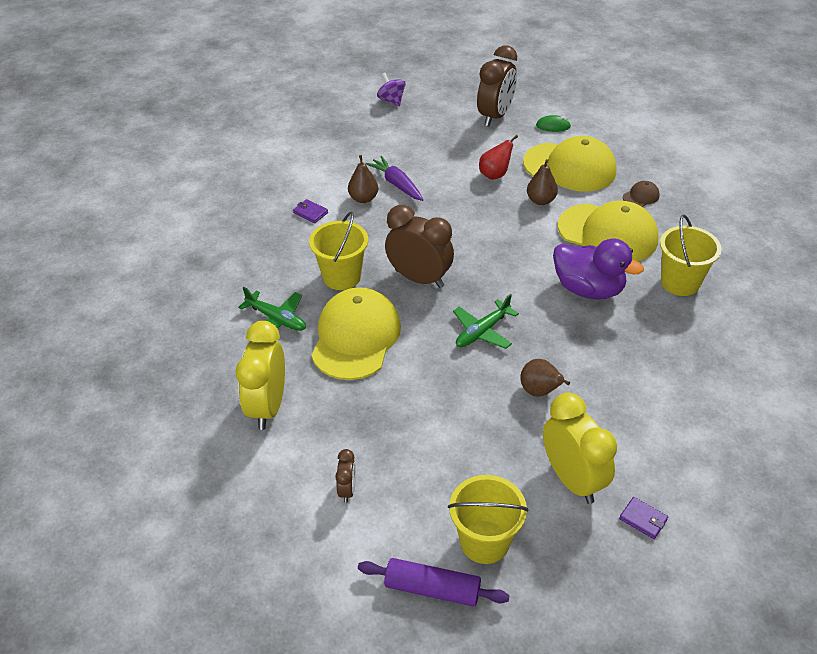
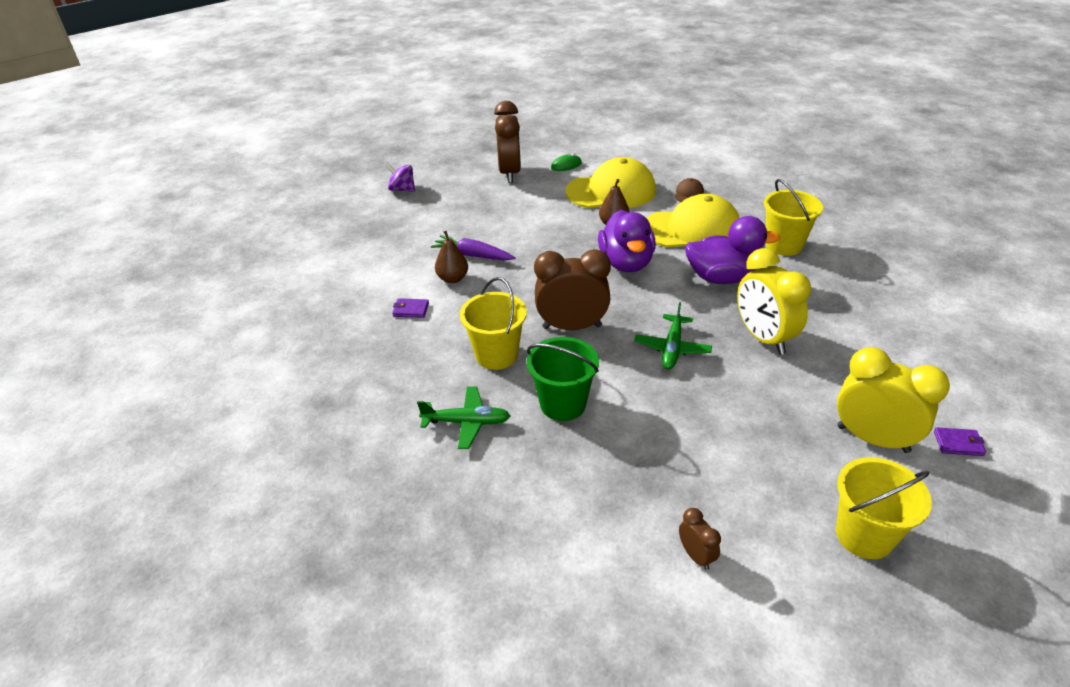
camera: 30 degrees left, 5 degrees down
(267, 406) = (537, 513): yellow clock -> yellow clock (763, 338)
(356, 337) = (563, 404): yellow cap -> green bucket
(432, 589) = (868, 609): purple rolling pin -> none
(495, 175) = (554, 218): red pear -> none
(517, 241) = (626, 263): none -> purple duck
(540, 391) = (770, 377): brown pear -> none

